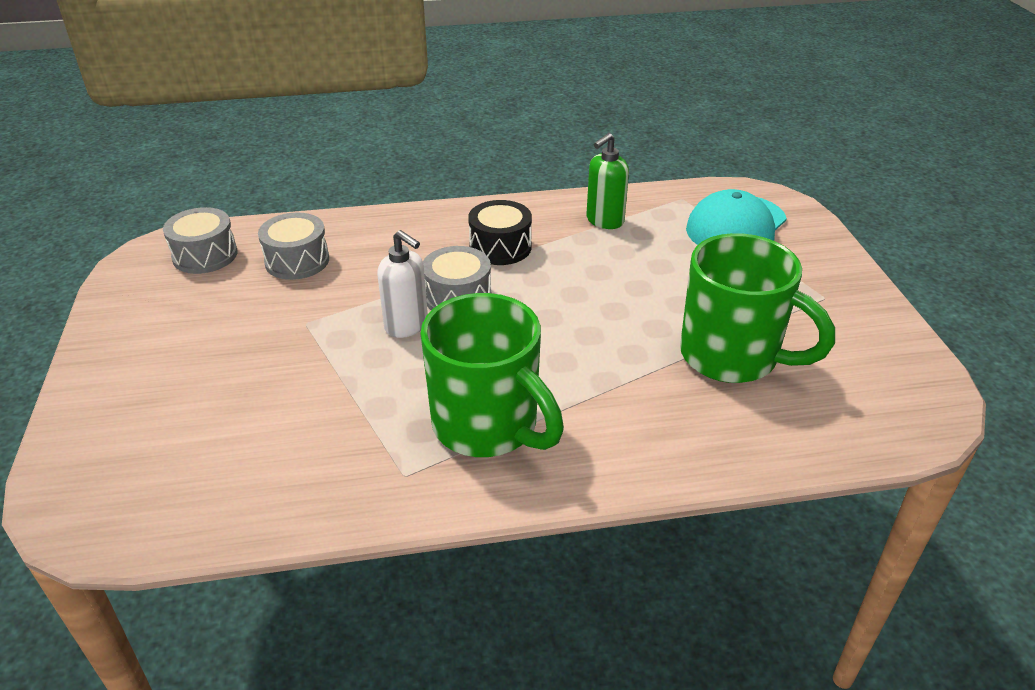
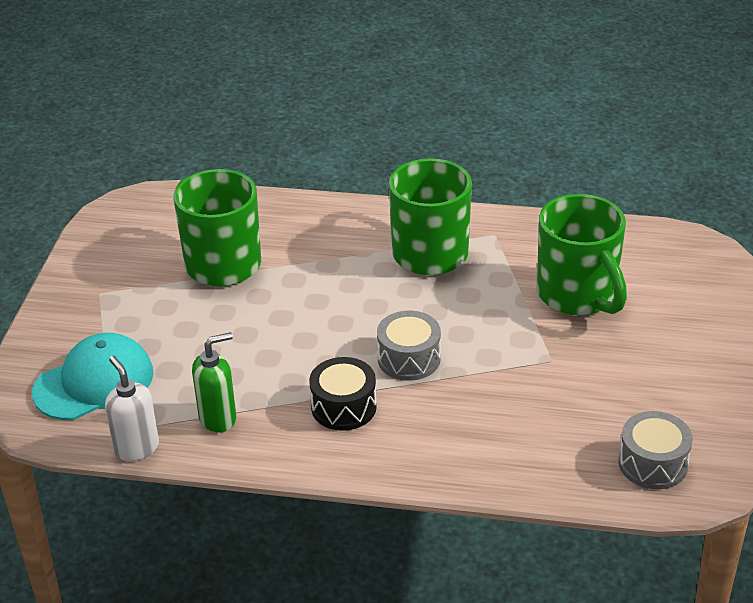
camera: 160 degrees left, 0 degrees up
(276, 405) = (578, 296): none -> green mug
(297, 261) = (554, 434): grey drum -> none
(407, 325) = (463, 340): white soap dispenser -> white soap dispenser (136, 448)

